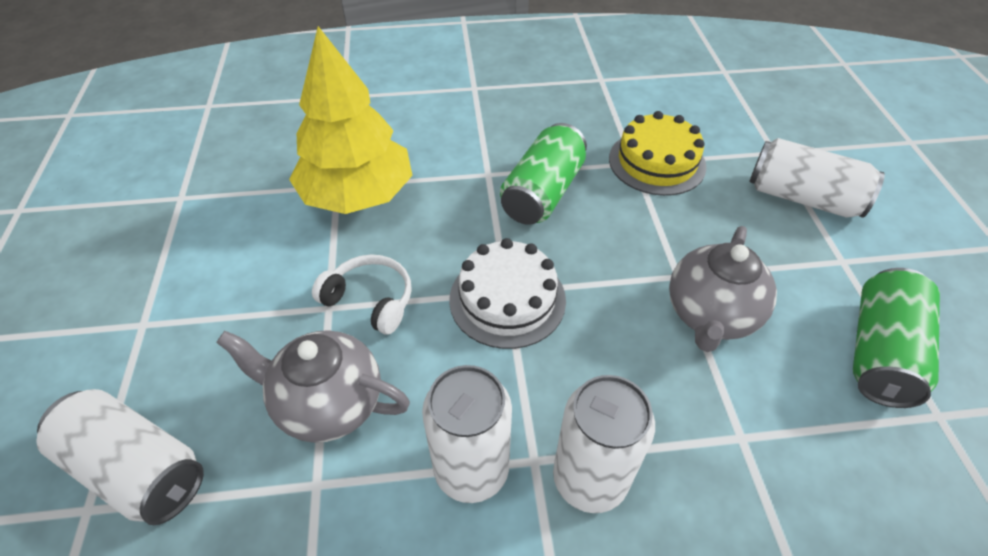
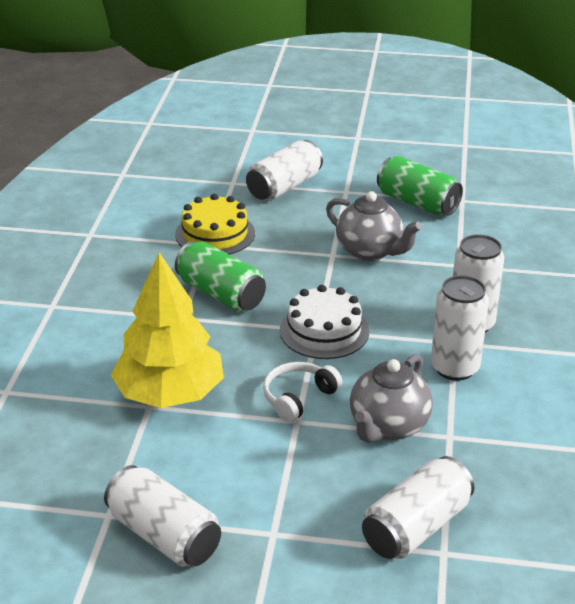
camera: 75 degrees left, 15 degrees down
(149, 240) = (164, 535): none -> white can

